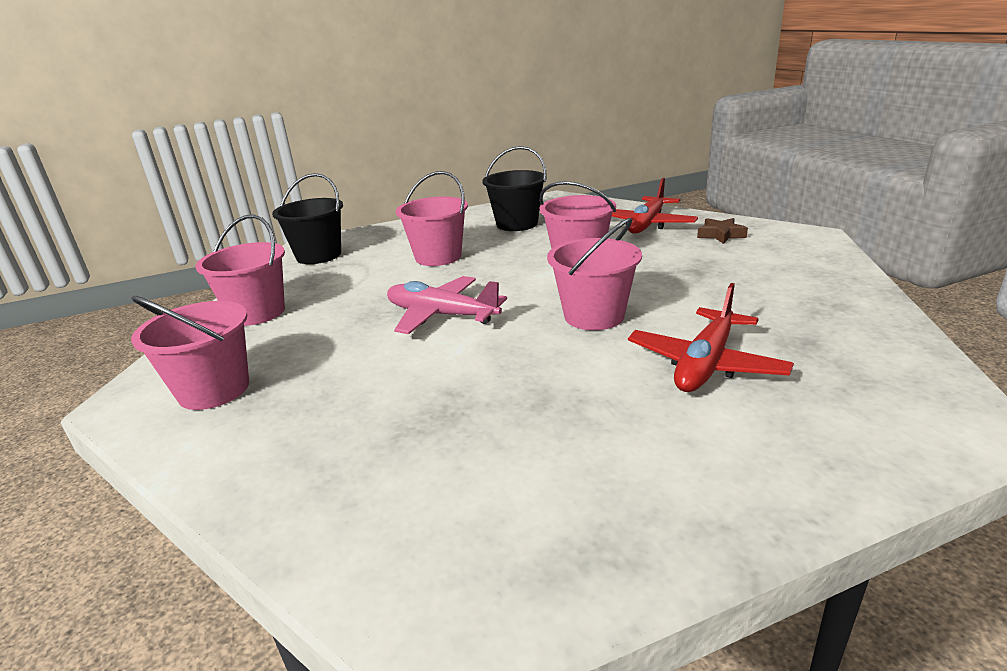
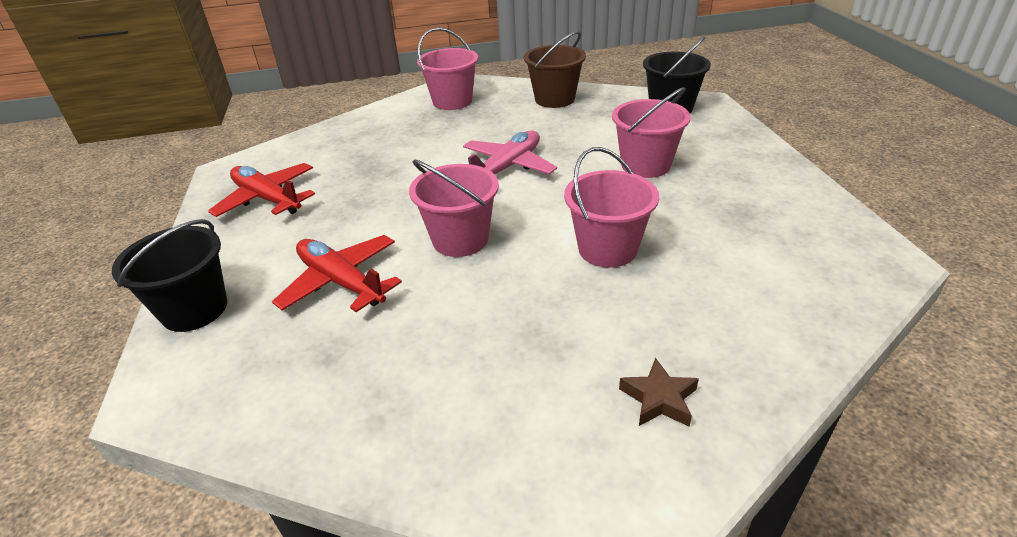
camera: 100 degrees right, 10 degrees up
(257, 313) = (555, 99): pink bucket -> brown bucket
(517, 224) = (750, 217): black bucket -> black bucket (194, 309)
(646, 224) = (727, 330): red plane -> red plane (267, 199)

